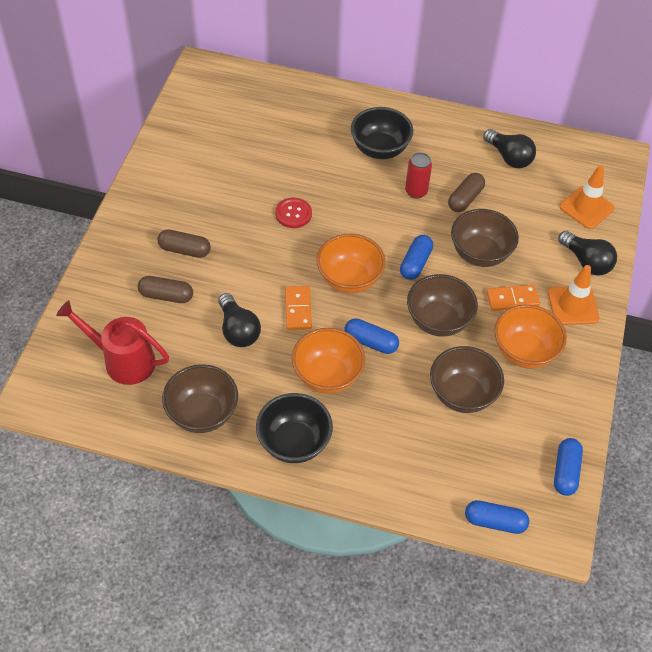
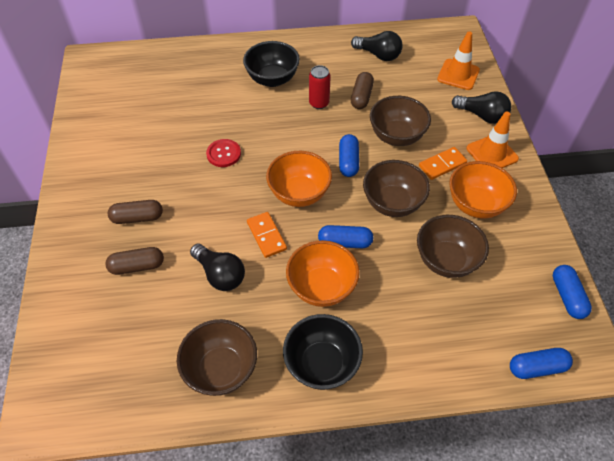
camera: 20 degrees left, 0 degrees up
(122, 360) = (118, 345): red watering can -> none

